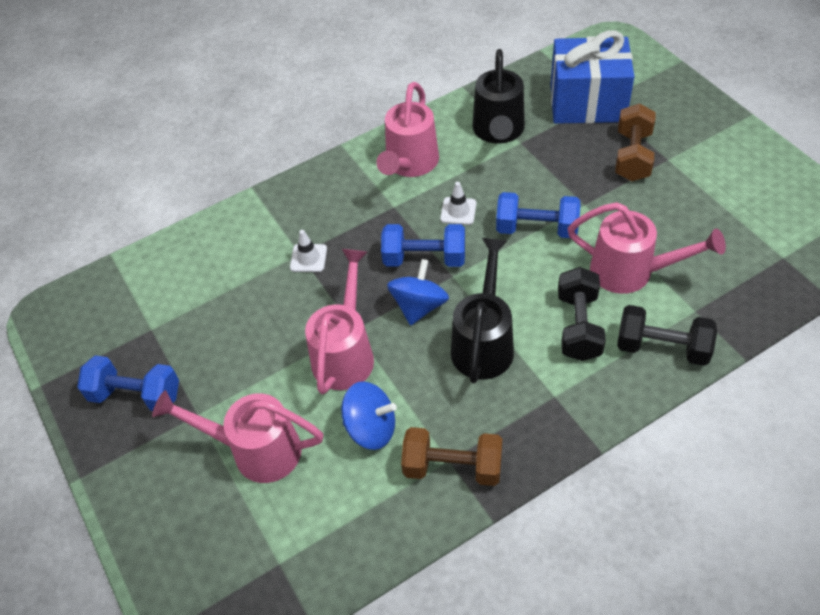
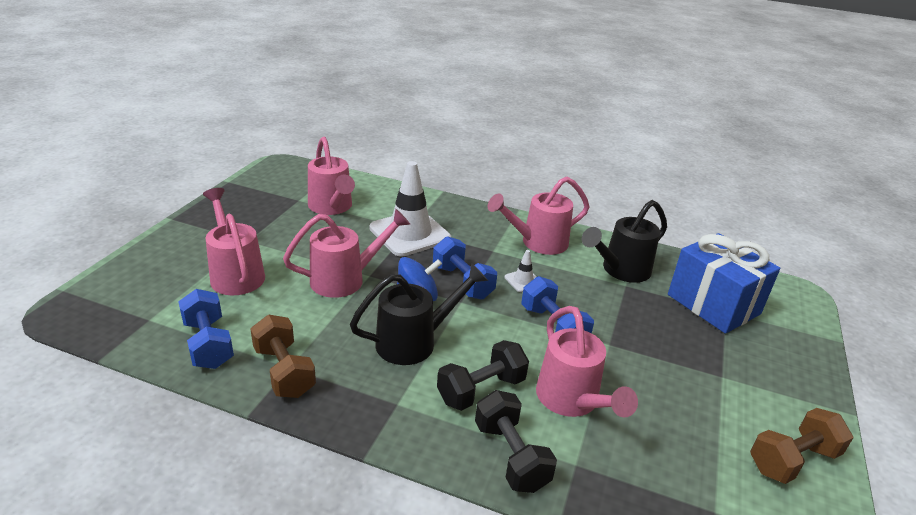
camera: 45 degrees right, 20 degrees down
(136, 395) = (245, 213): blue dumbbell -> blue dumbbell (208, 344)
(196, 304) = (332, 207): none -> pink watering can
(308, 258) = (410, 233): white traffic cone -> white traffic cone, size x2.35
(371, 428) = (290, 316): blue spinning top -> none
(632, 156) = (695, 352): brown dumbbell -> brown dumbbell (792, 460)

